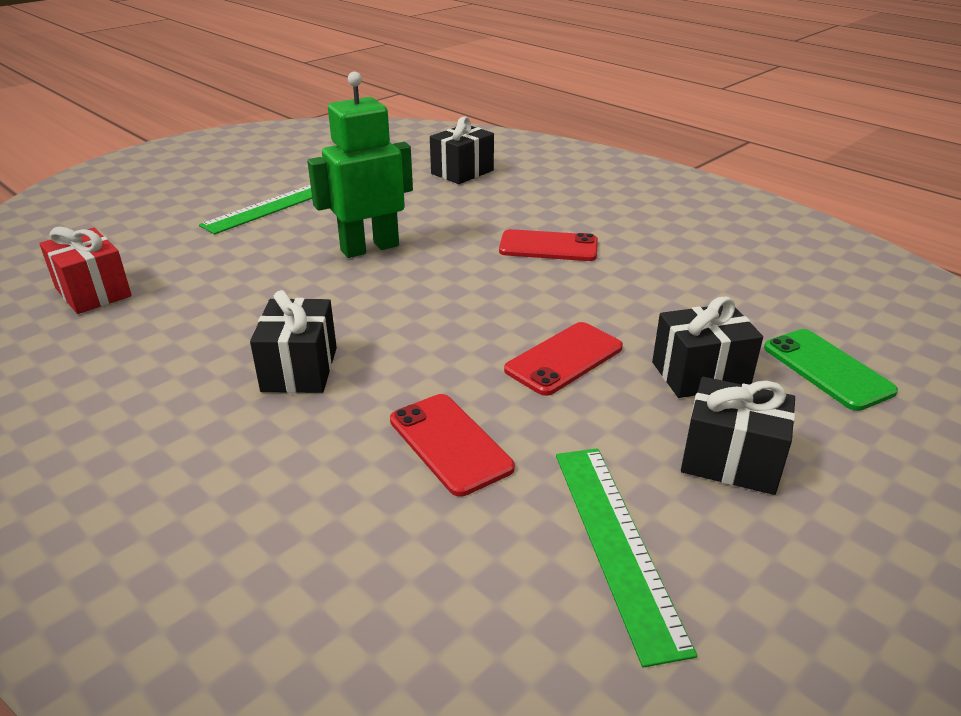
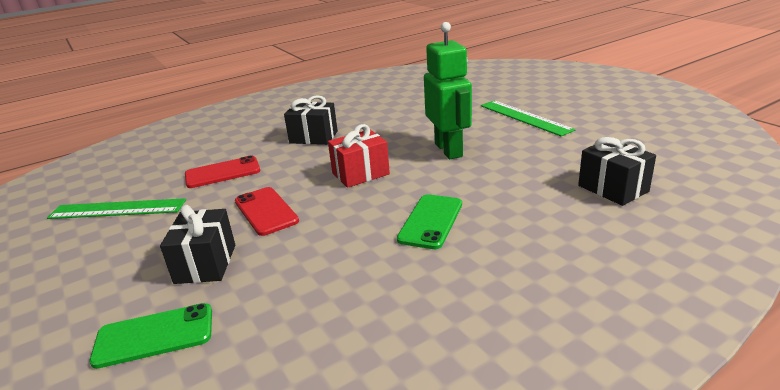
camera: 105 degrees right, 5 degrees down
(93, 292) = (416, 89): red gift -> red gift (360, 173)
(548, 246) = (431, 221): red phone -> green phone
(731, 460) = (124, 256): black gift -> none

